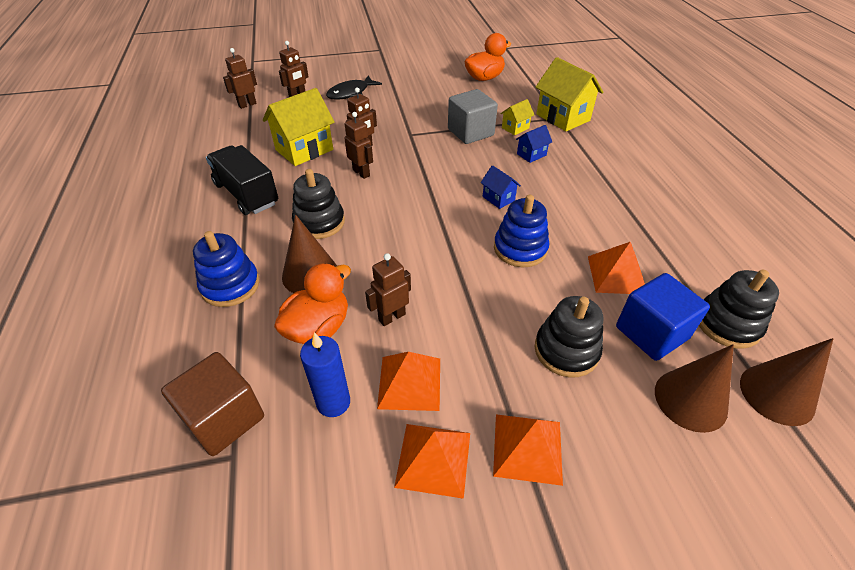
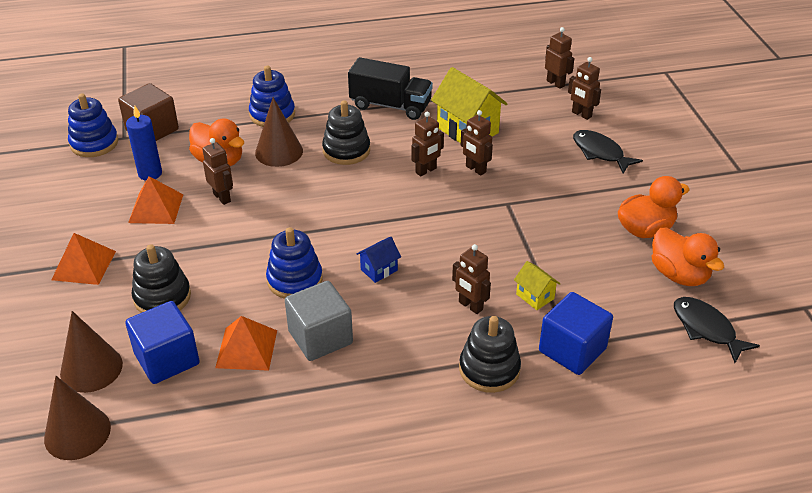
camera: 90 degrees right, 5 degrees down
(237, 501) = (94, 143): none -> blue stacking toy
(247, 194) = (390, 106): black truck -> black truck turned 60 degrees clockwise
(433, 459) = (92, 219): orange pyramid -> none
(441, 84) = (645, 230): none -> orange duck
(470, 132) = (518, 254): grey cube -> grey cube (320, 337)
(530, 75) = (706, 329): none -> black fish
(531, 154) = (470, 306): blue house -> brown robot
(562, 117) = (572, 350): yellow house -> blue cube
(727, 324) = (163, 422): black stacking toy -> black stacking toy (489, 369)

